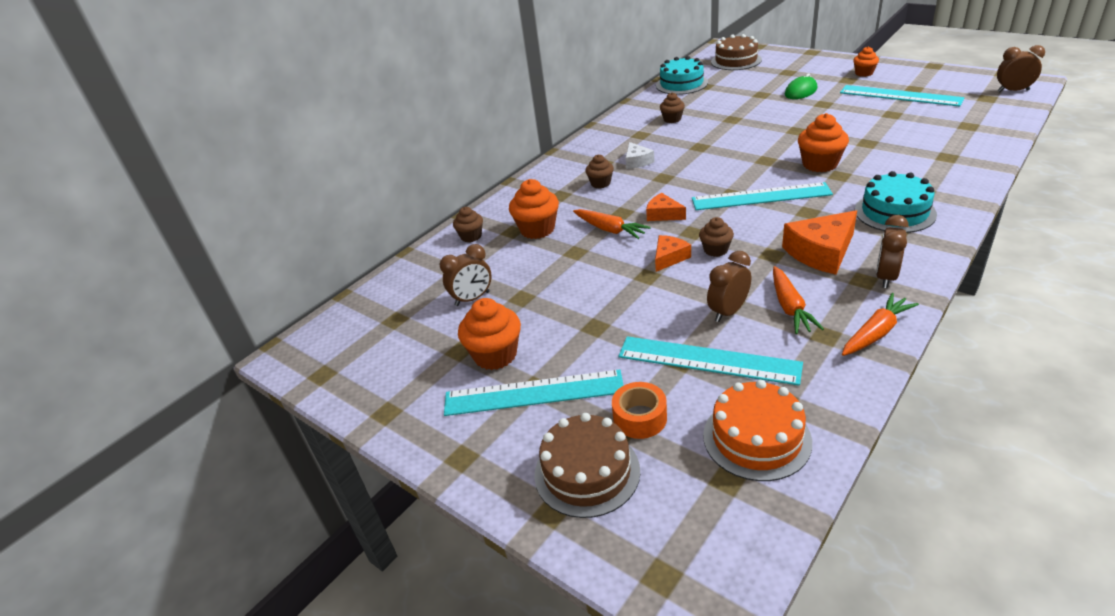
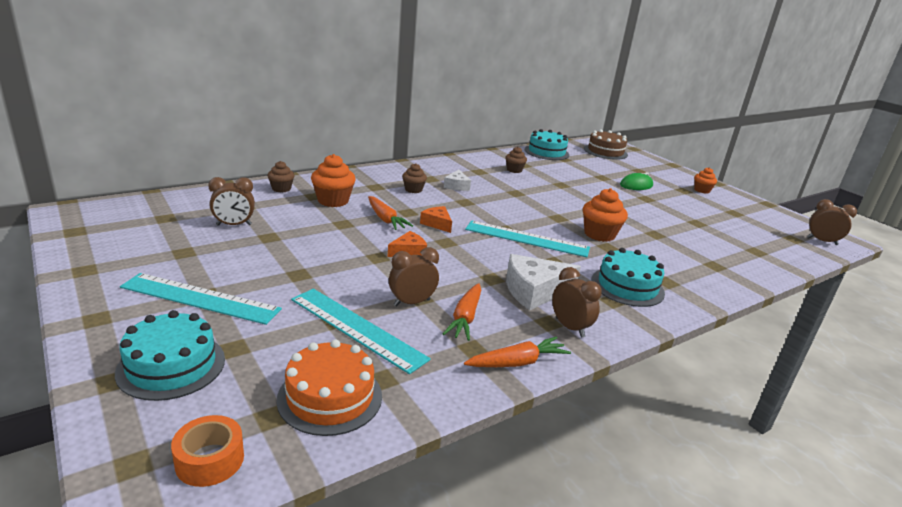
camera: 10 degrees right, 10 degrees down
(495, 355) = (205, 264): orange cupcake -> none
(587, 472) = (171, 365): brown cake -> turquoise cake
(640, 418) = (257, 346): orange tape -> orange tape (210, 460)
(715, 250) = (450, 259): brown cupcake -> none
(821, 252) = (534, 291): orange cheese -> white cheese
(886, 277) = (569, 327): brown clock -> brown clock turned 105 degrees clockwise
(900, 96) = (717, 213): turquoise ruler -> none

